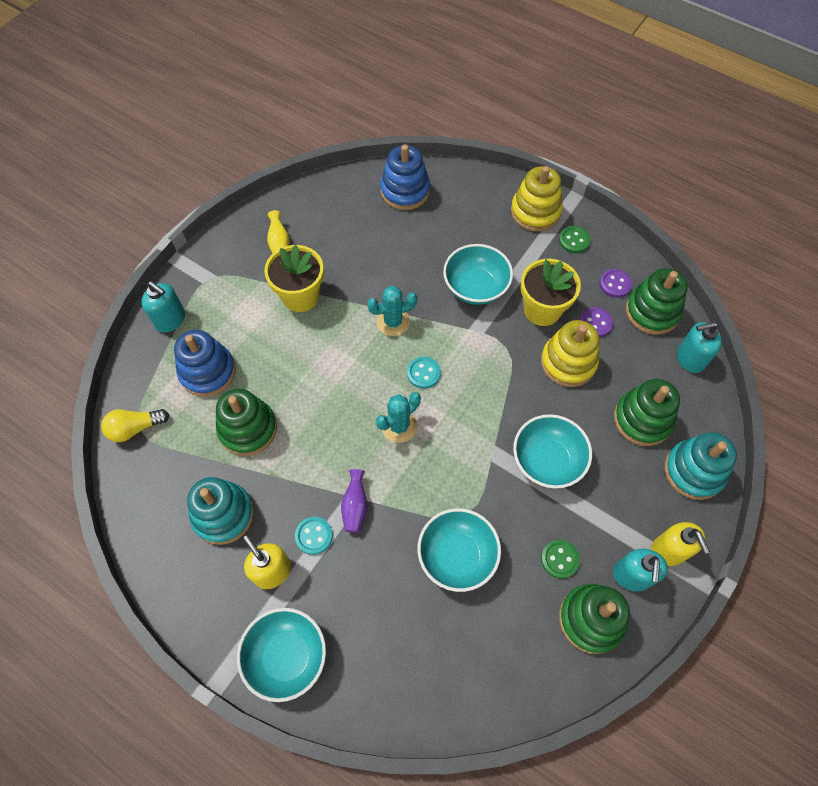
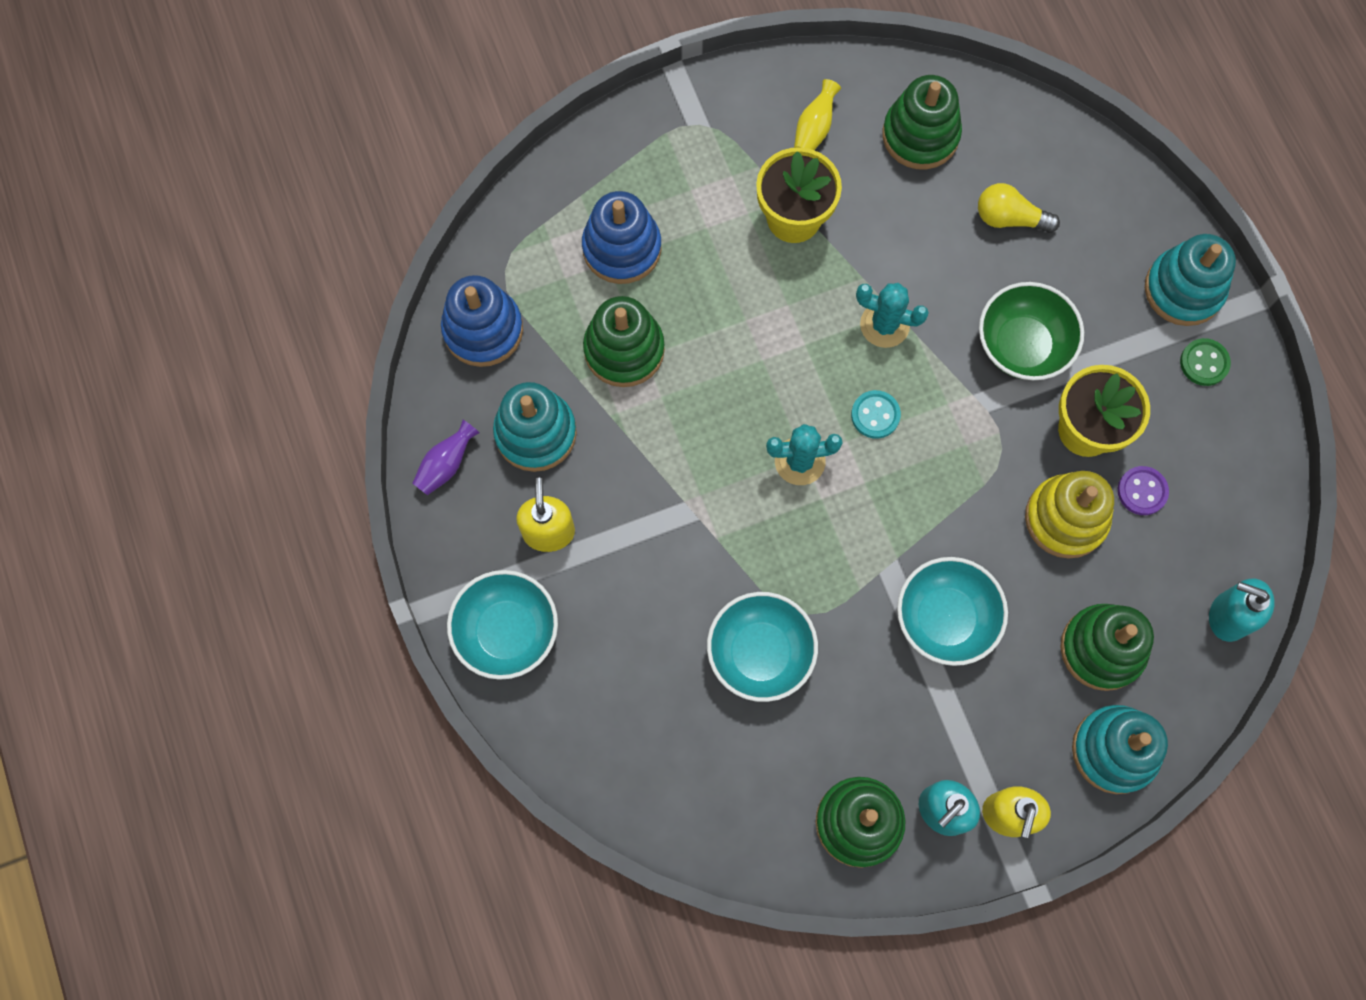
camera: 35 degrees right, 10 degrees up
(135, 428) = (500, 266): yellow light bulb -> yellow light bulb (1009, 218)
(170, 320) = (619, 152): turquoise soap dispenser -> none
(314, 536) = (618, 523): turquoise button -> none
(355, 506) = (685, 521): purple vase -> purple vase (446, 464)
(405, 191) = (1028, 151): blue stacking toy -> blue stacking toy (483, 330)
(475, 287) = (1022, 345): turquoise bowl -> green bowl
(535, 212) = (1183, 289): yellow stacking toy -> turquoise stacking toy
(559, 559) = (873, 736): green button -> none
(615, 284) = (1211, 457): purple button -> none
(652, 312) = (1230, 525): green stacking toy -> green stacking toy (920, 135)

